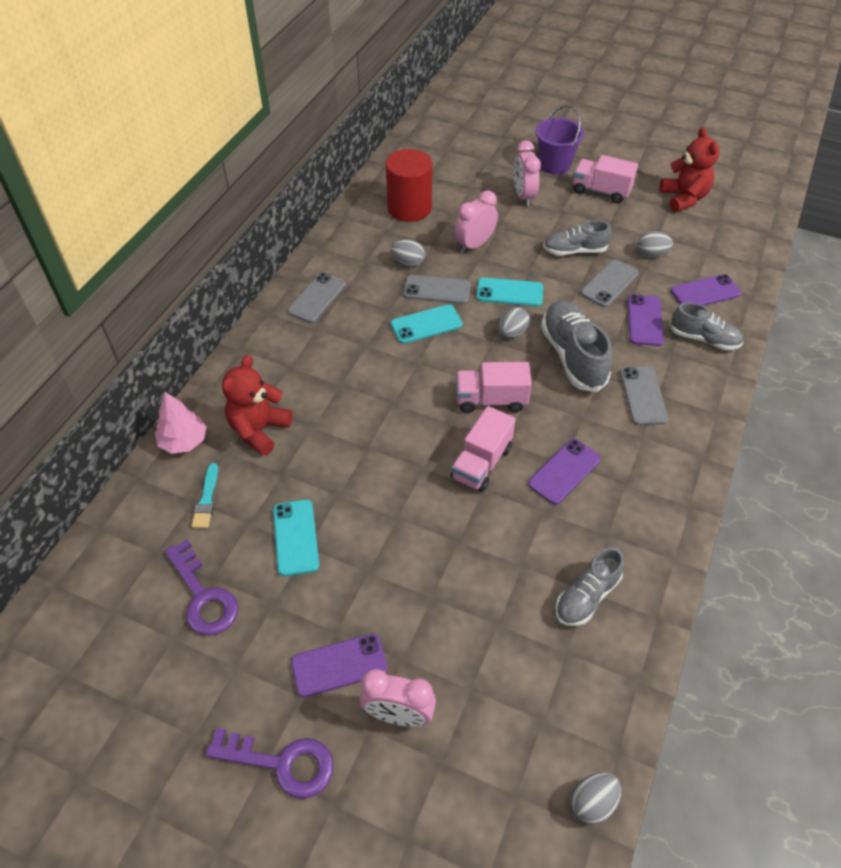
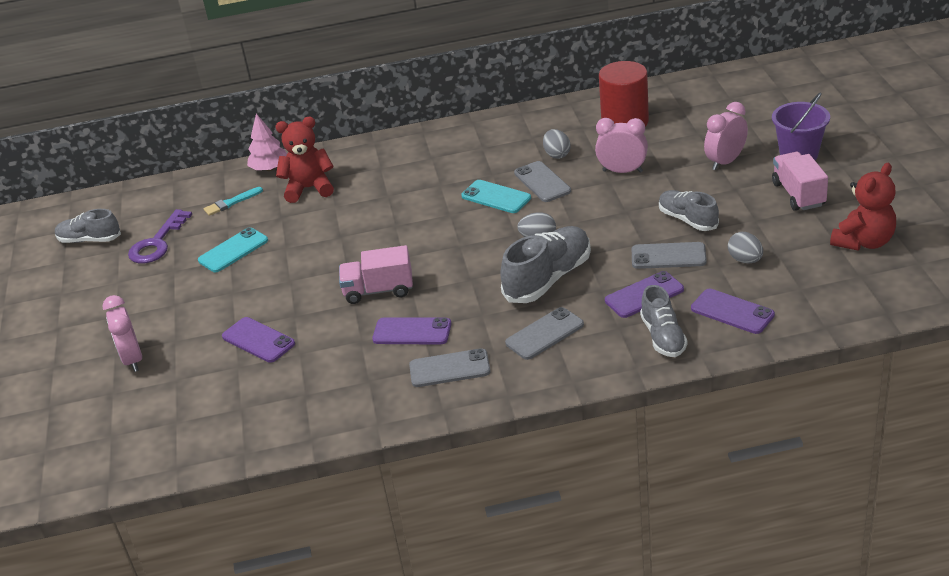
camera: 60 degrees right, 15 degrees down
(282, 763) = (66, 333): purple key -> none
(317, 298) = (464, 140): grey phone -> grey phone (449, 368)
(339, 665) = (150, 318): purple phone -> purple phone (258, 340)
(491, 400) = (449, 264): pink truck -> none
(509, 292) = (585, 214): turquoise phone -> none
(587, 596) = (299, 396): grey shoe -> grey shoe (90, 240)
(592, 802) = (129, 472): grey egg -> none

